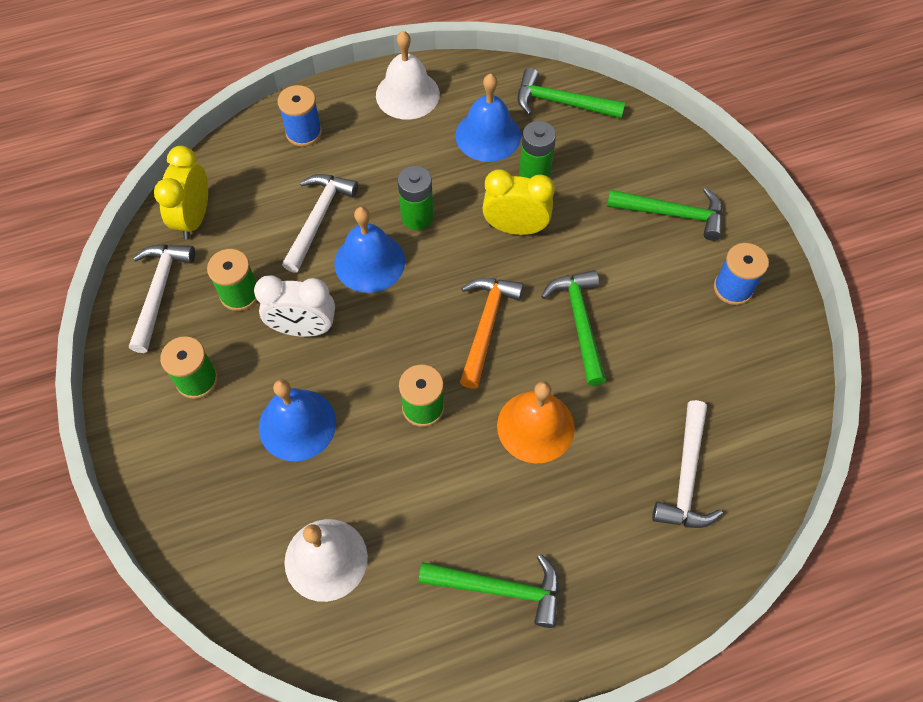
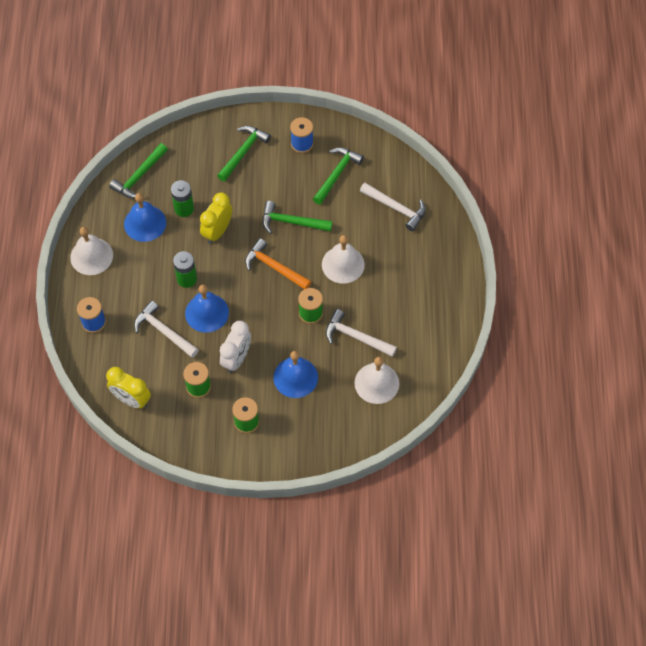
camera: 70 degrees left, 0 degrees up
(159, 292) = (177, 430): white hammer -> white hammer (356, 337)
(499, 588) = (421, 309): green hammer -> green hammer (337, 174)
(535, 426) = (343, 264): orange bell -> white bell

